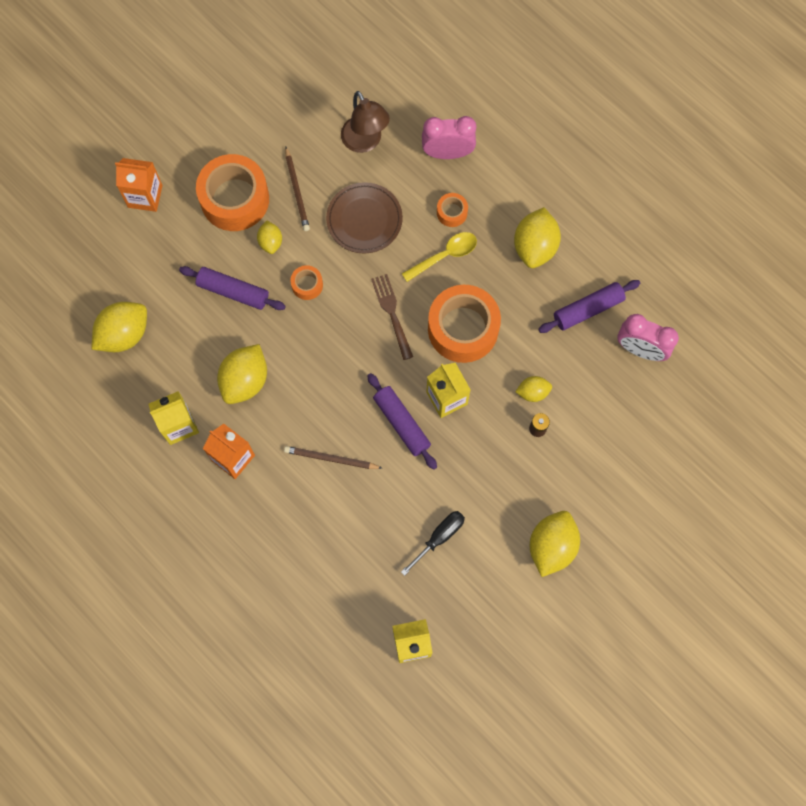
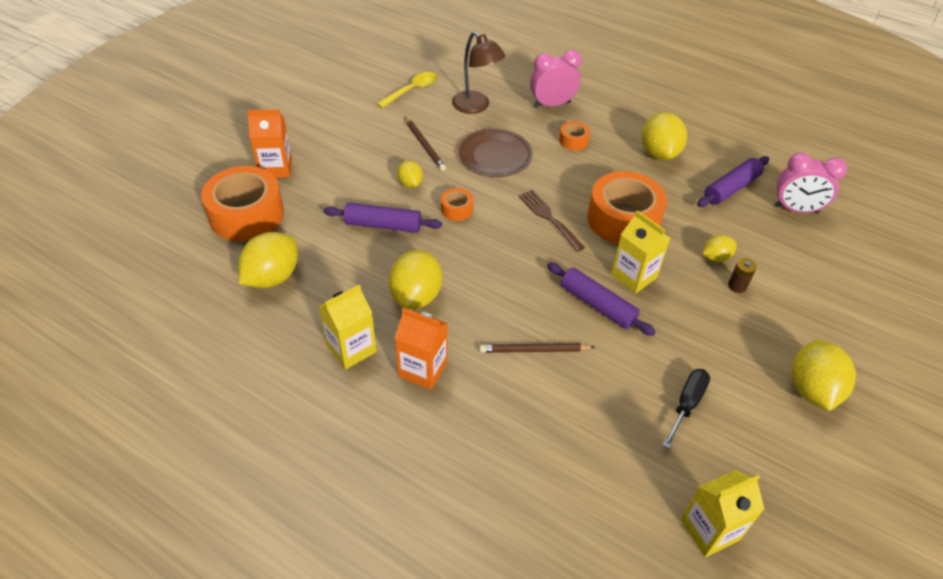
camera: 15 degrees left, 25 degrees down
(235, 199) = (366, 158): orange tape -> orange tape (246, 214)
(445, 255) = (581, 170): yellow spoon -> yellow spoon (412, 90)

